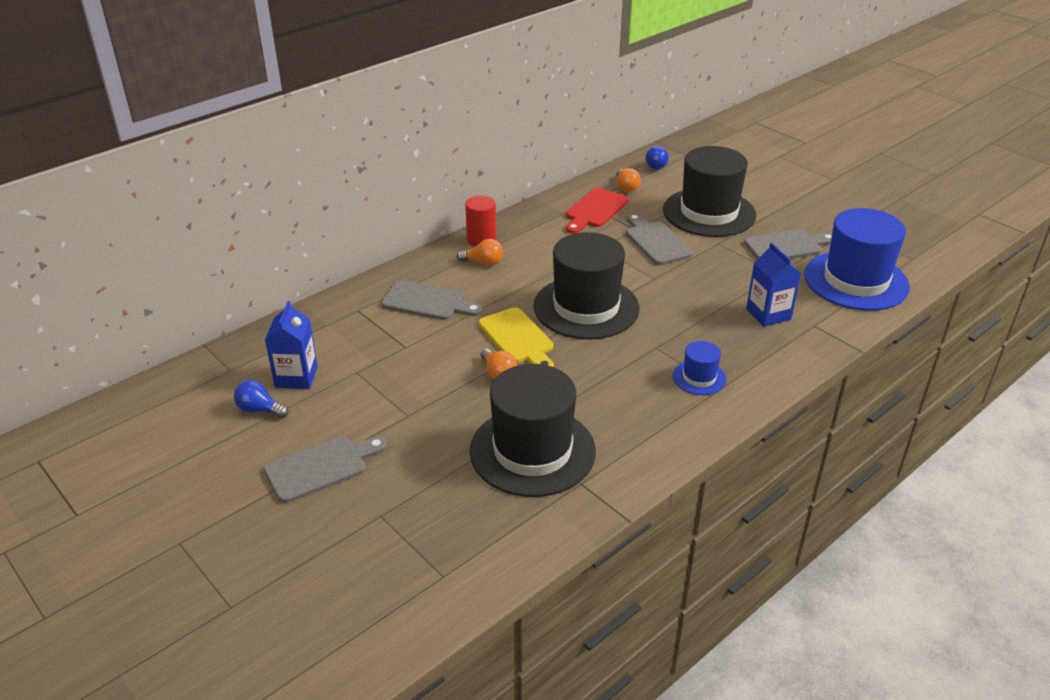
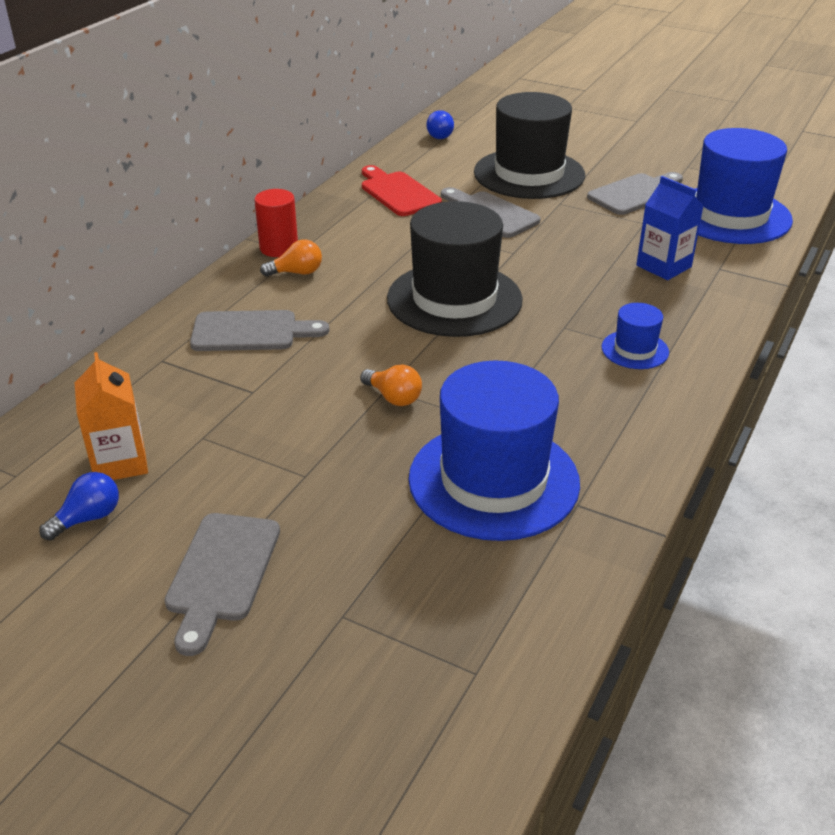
camera: 20 degrees left, 0 degrees up
(259, 410) = (88, 518): blue light bulb -> blue light bulb turned 135 degrees clockwise
(296, 377) = (120, 462): blue carton -> orange carton
(321, 467) = (221, 573): grey cutting board -> grey cutting board turned 150 degrees clockwise
(518, 338) = (393, 351): yellow cutting board -> none
(532, 451) = (493, 480): black hat -> blue hat
(595, 210) = (398, 192): red cutting board -> red cutting board turned 135 degrees clockwise
(626, 187) = (419, 163): orange light bulb -> none

